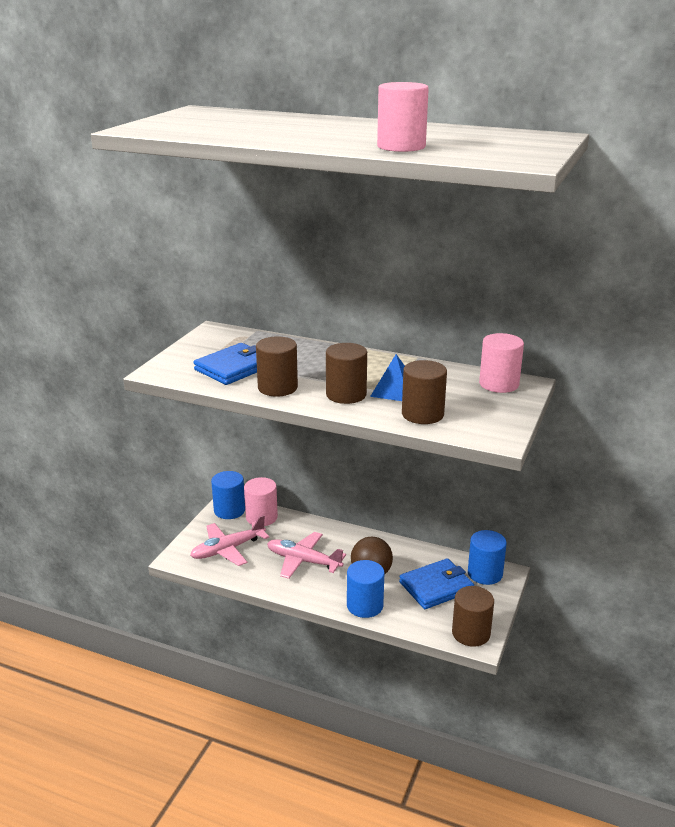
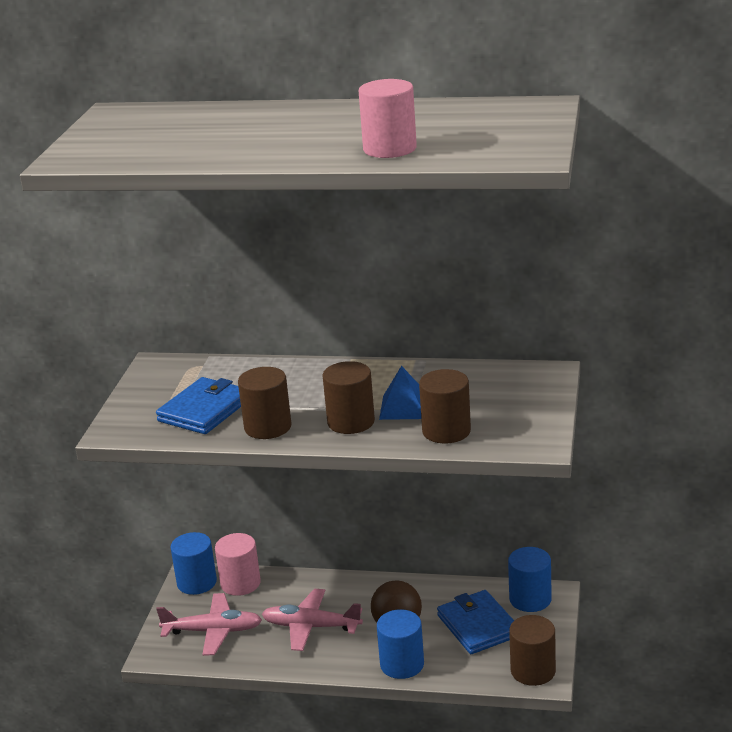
camera: 10 degrees left, 0 degrees up
(228, 549) = (213, 631): pink plane -> pink plane turned 135 degrees counterclockwise
(436, 587) = (478, 626): blue wallet -> blue wallet turned 75 degrees counterclockwise
(499, 384) = (519, 378): pink cylinder -> none

